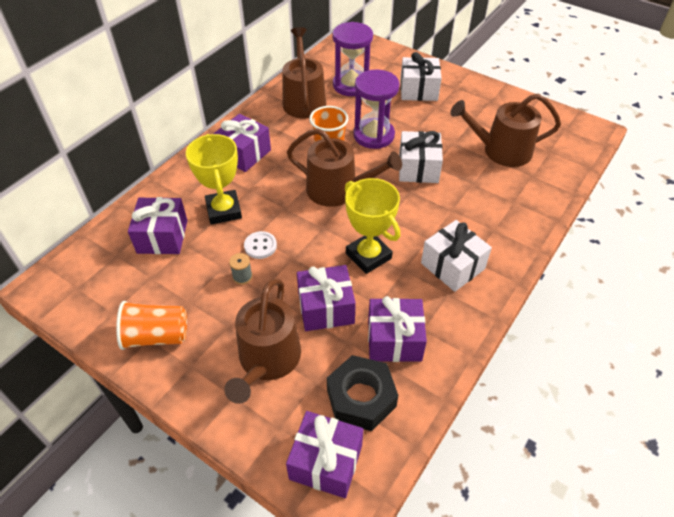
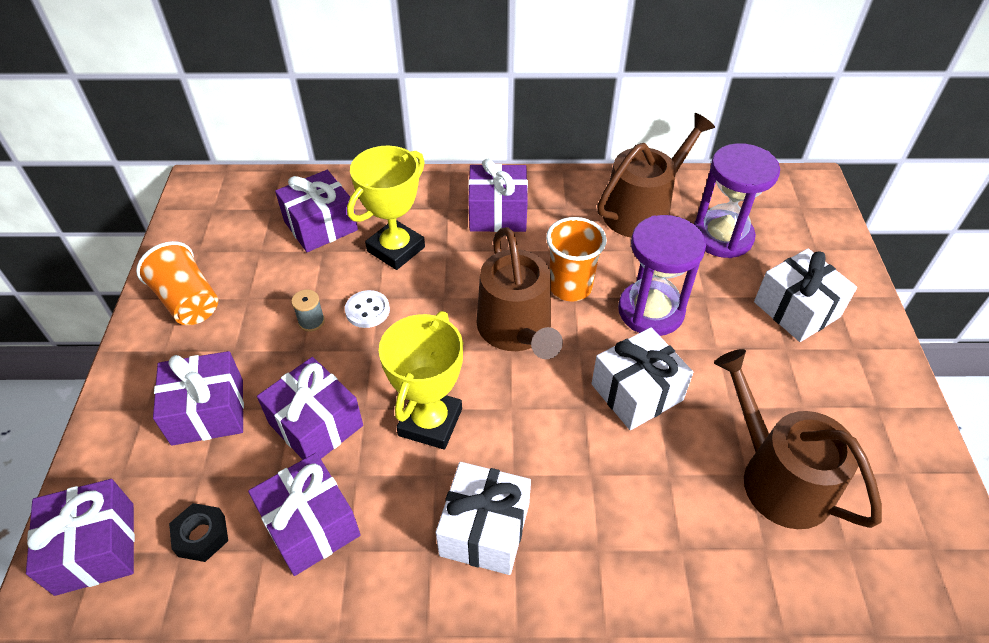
camera: 55 degrees right, 0 degrees up
(267, 360) = (208, 412): brown watering can -> purple gift
(361, 398) = (201, 536): black nut -> black nut, size x0.56

